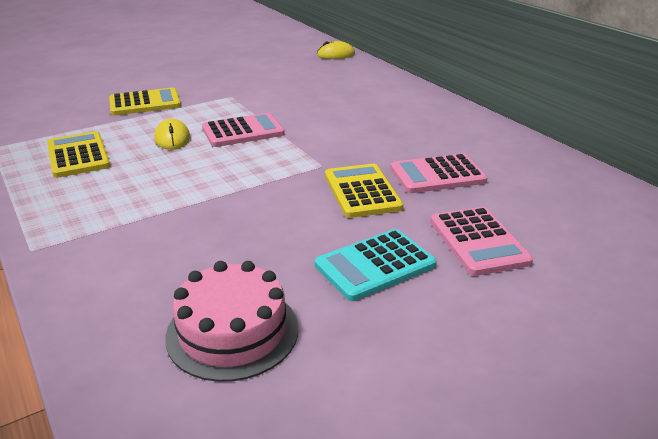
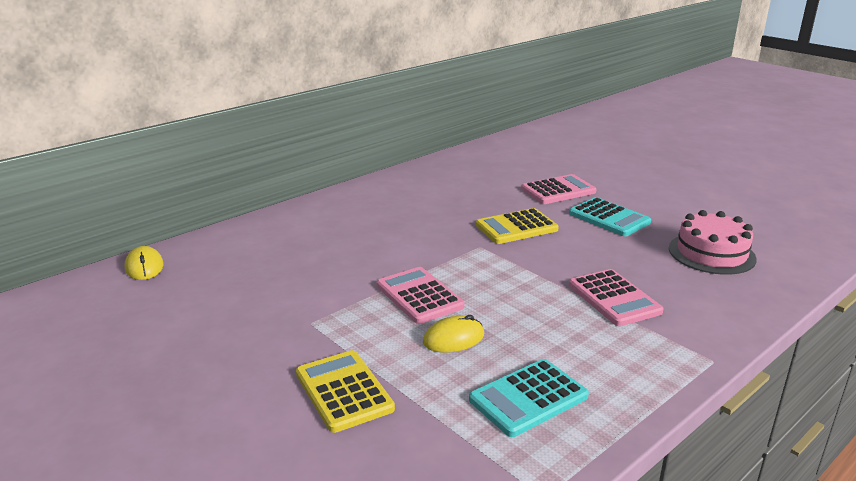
camera: 100 degrees left, 5 degrees down
(78, 155) = (528, 398): yellow calculator -> turquoise calculator
(437, 175) = (474, 202): pink calculator -> pink calculator (614, 298)

